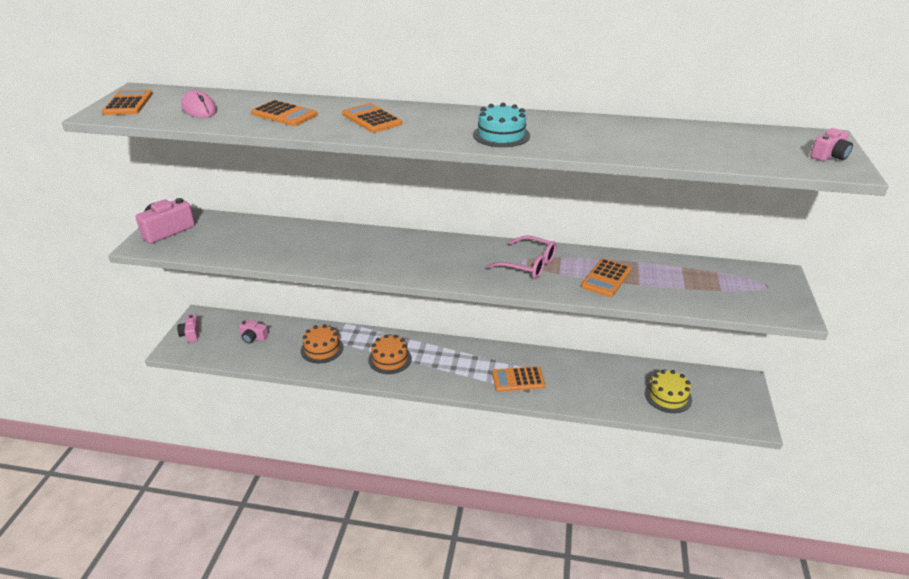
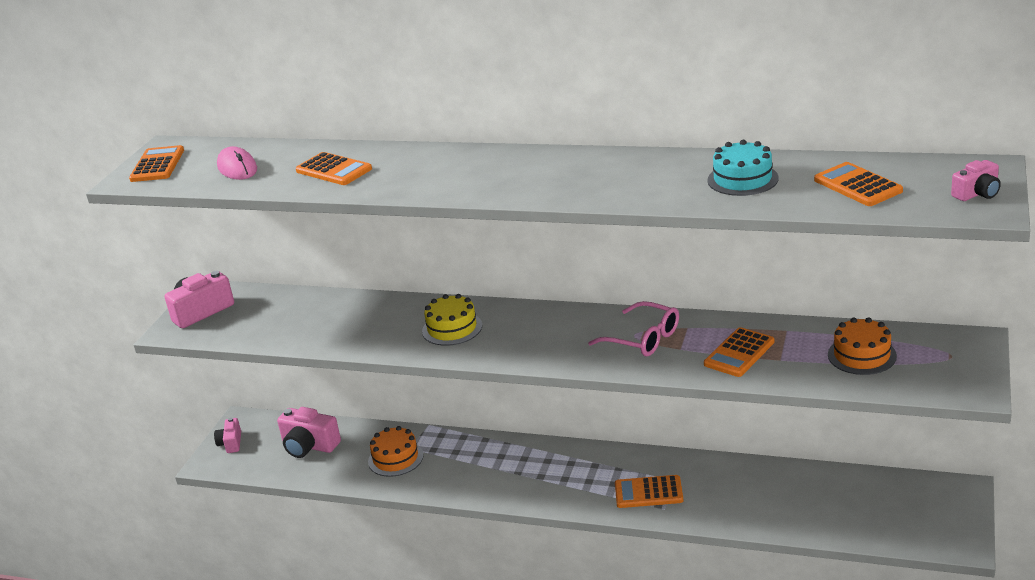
camera: 10 degrees right, 5 degrees down
(253, 337) = (309, 446): pink camera -> pink camera, size x1.68
(371, 119) = (434, 171): orange calculator -> orange calculator (857, 185)
(390, 359) = (482, 469): orange cake -> orange cake (862, 355)
(501, 135) = (583, 185): turquoise cake -> turquoise cake (742, 179)
(668, 396) = (849, 510): yellow cake -> yellow cake (452, 328)

